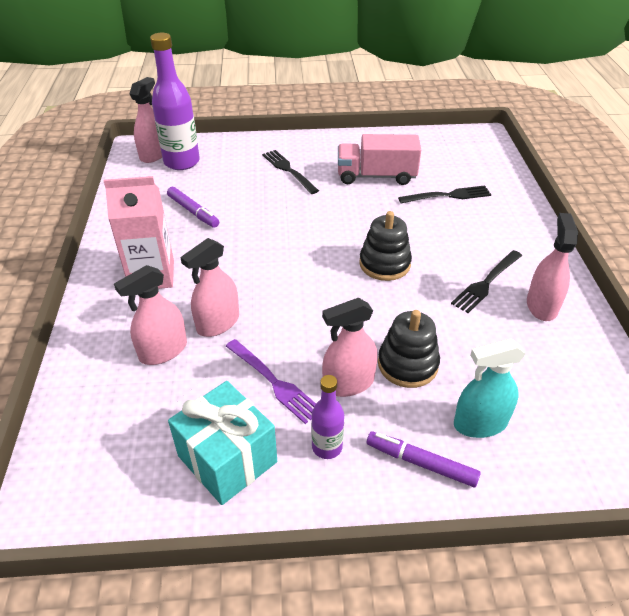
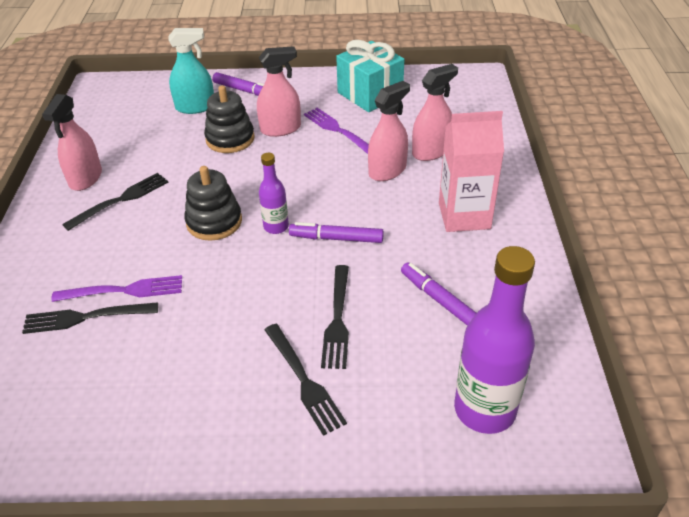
camera: 175 degrees left, 0 degrees up
(153, 155) = (541, 433): pink spray bottle -> none
(269, 199) = (337, 319): none -> black fork
(271, 252) = (336, 238): none -> purple marker
(327, 447) = (304, 98): purple bottle -> purple bottle (276, 227)
(376, 176) = (169, 361): pink truck -> none
(432, 211) = (124, 290): none -> purple fork

